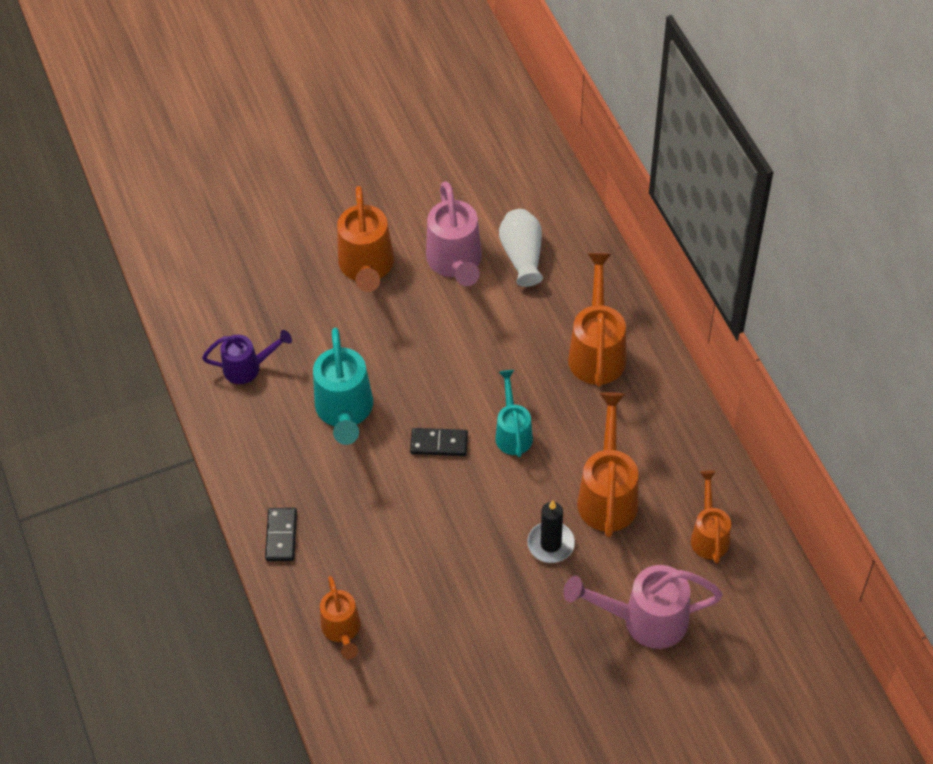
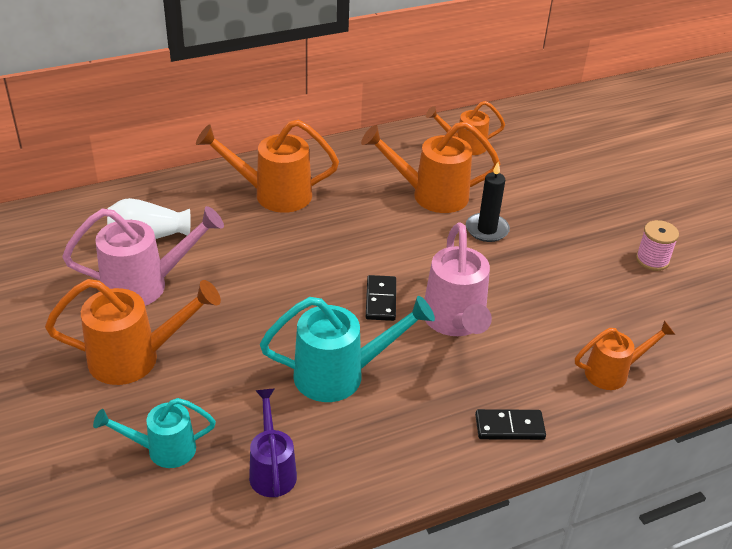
camera: 95 degrees left, 15 degrees down
(507, 702) = (652, 260): none -> pink spool
(513, 432) = (366, 249): turquoise watering can -> turquoise watering can (163, 450)
(644, 620) = (551, 181): pink watering can -> pink watering can (455, 322)

